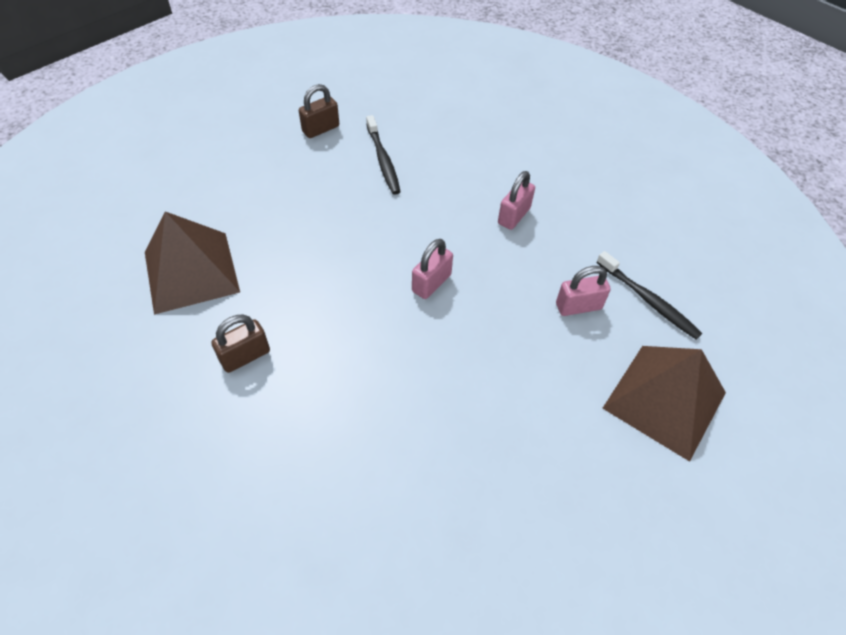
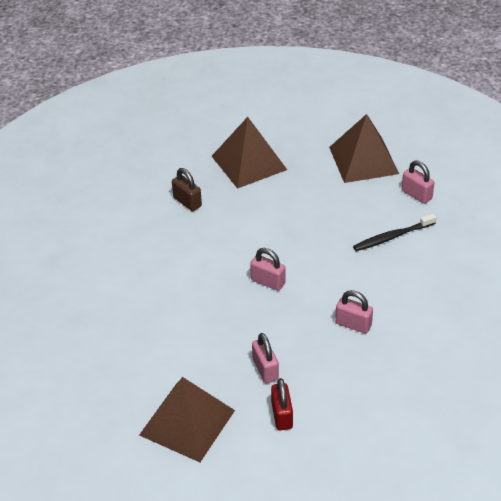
camera: 85 degrees right, 10 degrees down
(241, 160) = (363, 160): none -> brown pyramid
(320, 129) = (416, 194): brown padlock -> pink padlock
(648, 300) = (282, 415): black toothbrush -> red padlock

